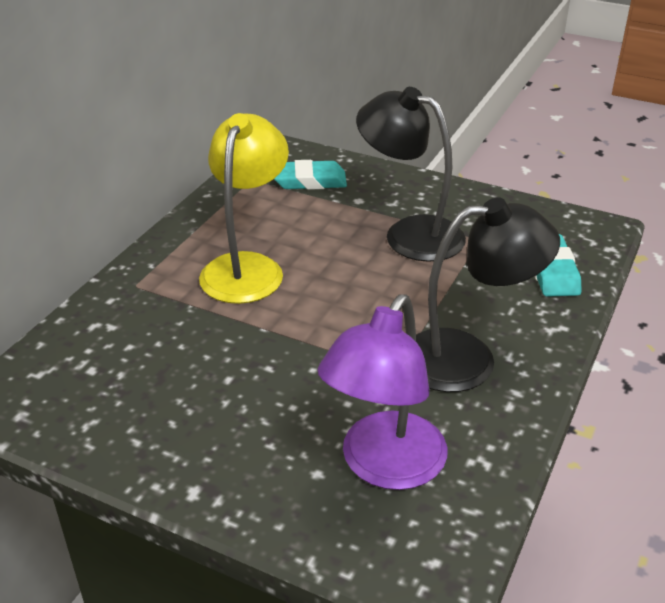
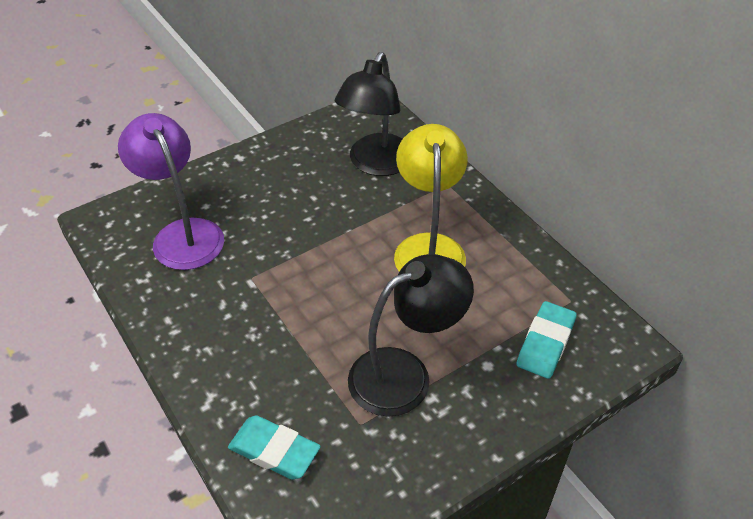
camera: 120 degrees right, 10 degrees up
(247, 267) = (428, 247): yellow lamp -> yellow lamp turned 135 degrees counterclockwise
(467, 358) = (226, 323): black lamp -> black lamp (376, 164)

